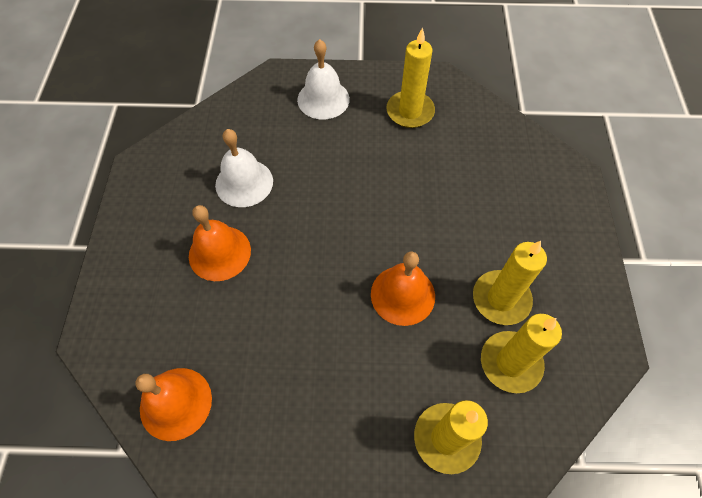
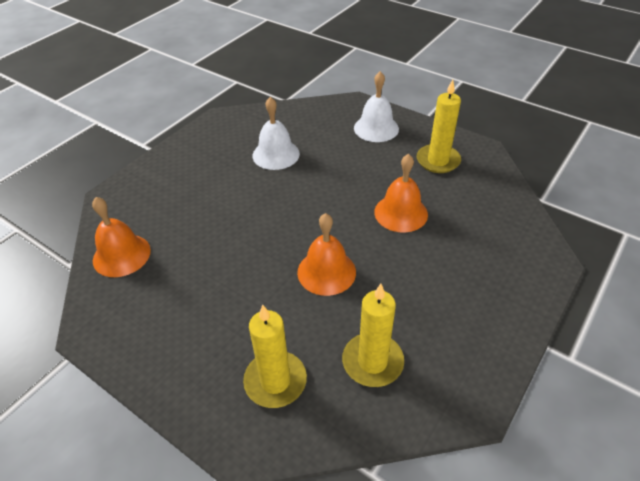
camera: 35 degrees right, 15 degrees down
(219, 253) = (224, 186): orange bell -> orange bell (401, 213)
(501, 299) = (404, 315): yellow candle -> none

